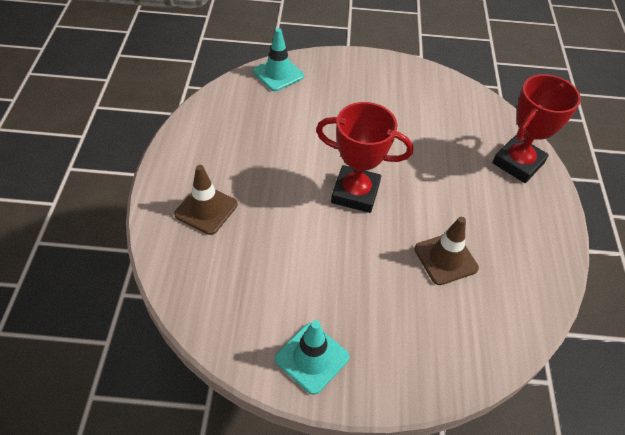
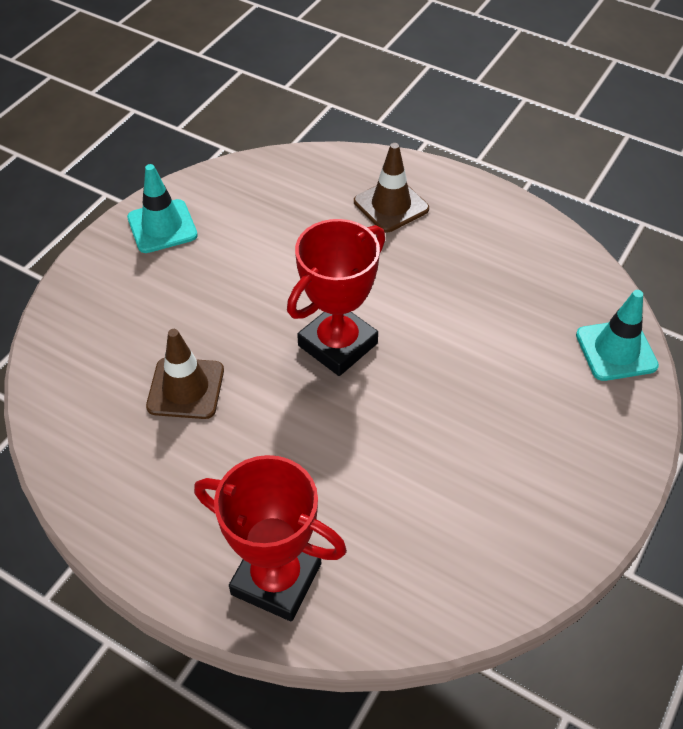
camera: 120 degrees right, 0 degrees up
(518, 163) = (276, 579): red trophy -> red trophy turned 45 degrees counterclockwise

